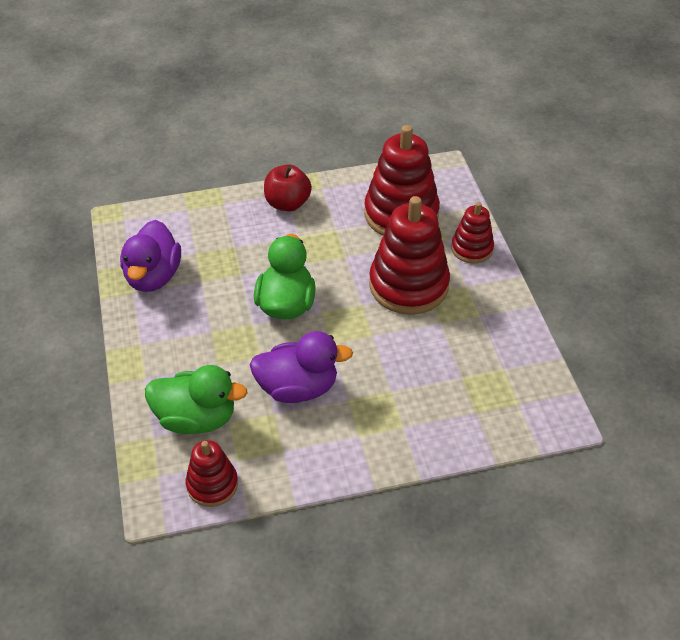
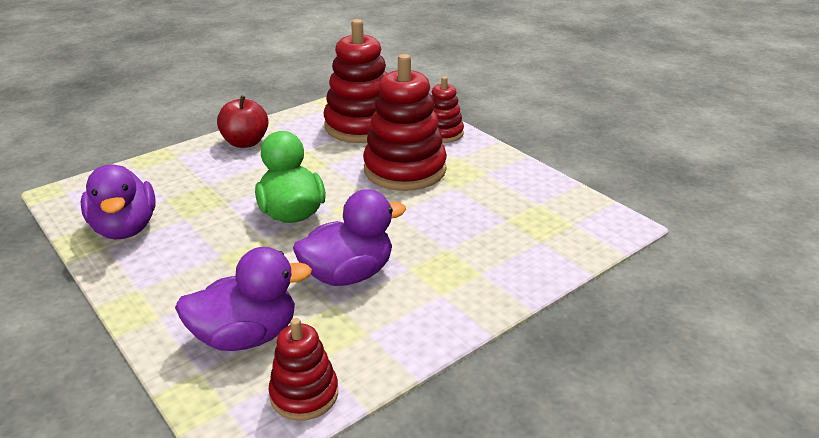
camera: 25 degrees left, 15 degrees down
(196, 418) = (246, 336): green duck -> purple duck

